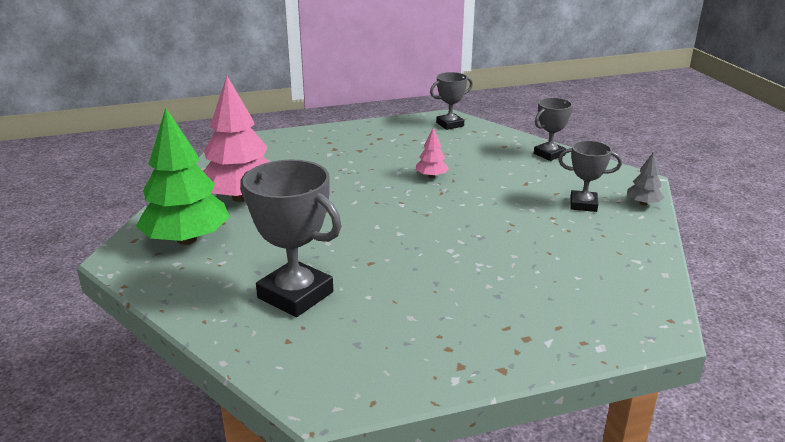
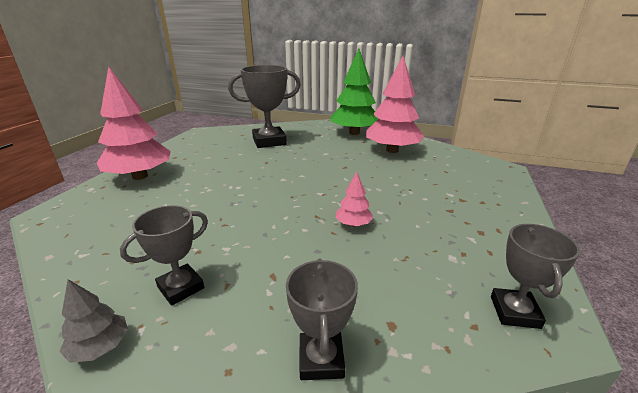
camera: 125 degrees right, 0 degrees up
(528, 333) = (140, 176): none -> pink tree

